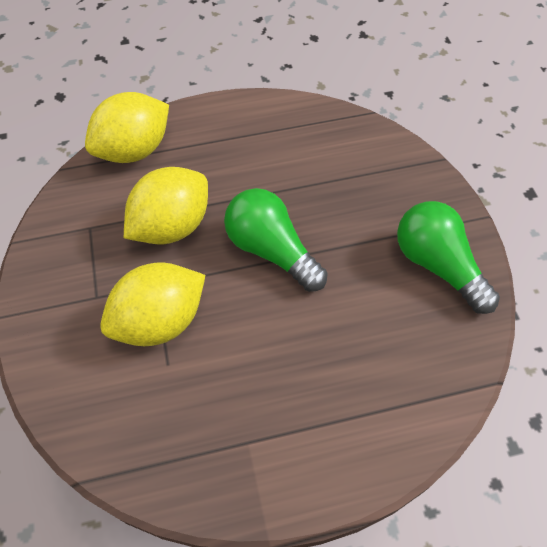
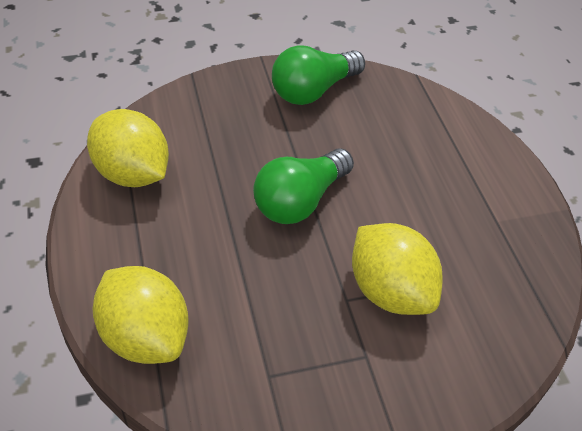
camera: 95 degrees left, 10 degrees down
(172, 226) = (269, 287): yellow lemon -> yellow lemon (132, 173)

